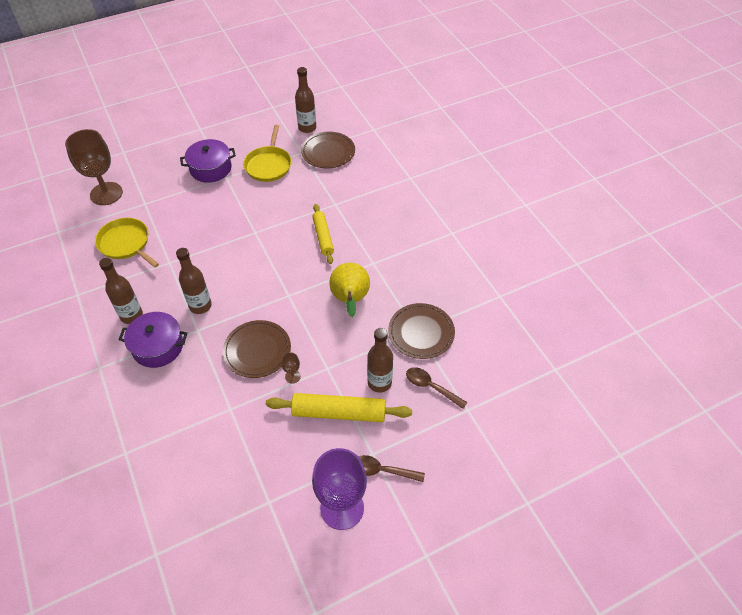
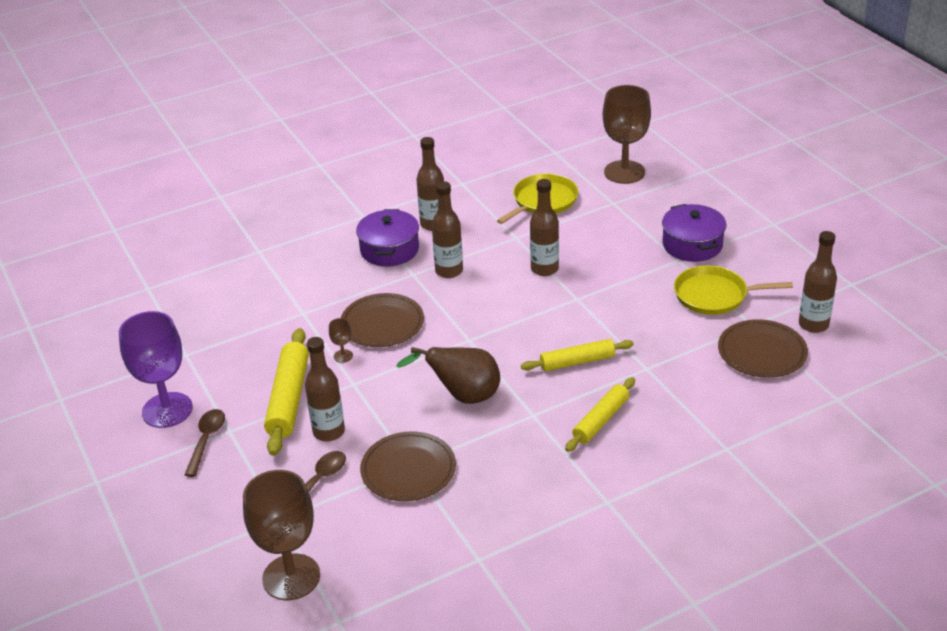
camera: 90 degrees right, 15 degrees down
(215, 248) = (544, 269): none -> brown bottle
(350, 300) = (463, 396): yellow pear -> brown pear
(381, 230) = (601, 420): none -> yellow rolling pin
(520, 399) = (291, 577): none -> brown goblet

